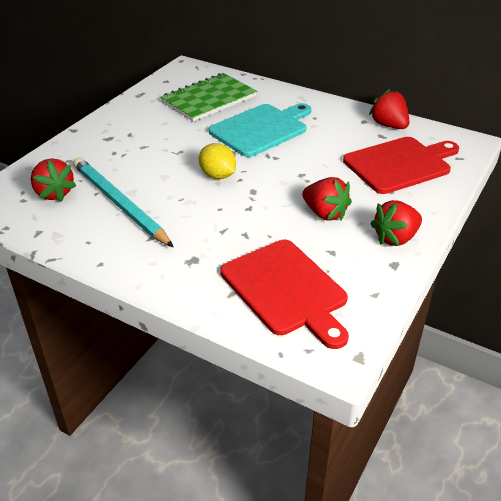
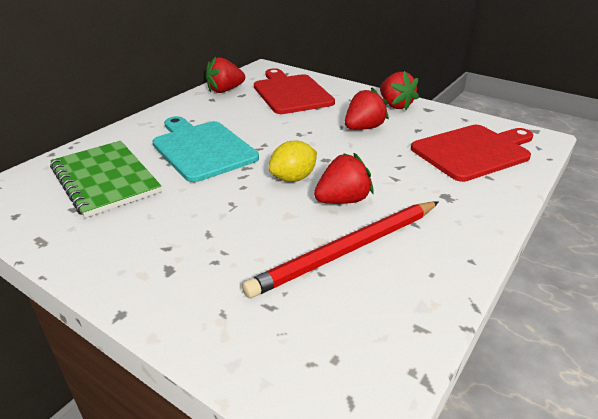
camera: 85 degrees left, 5 degrees down
(54, 193) = (319, 319): red strawberry -> red strawberry (343, 200)
(119, 204) = (348, 250): turquoise pencil -> red pencil

